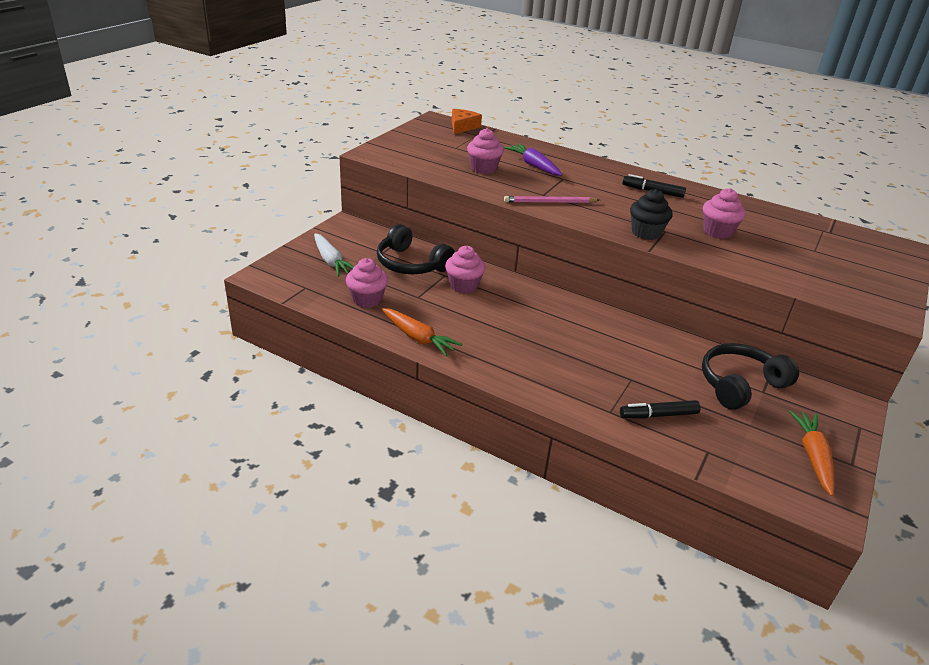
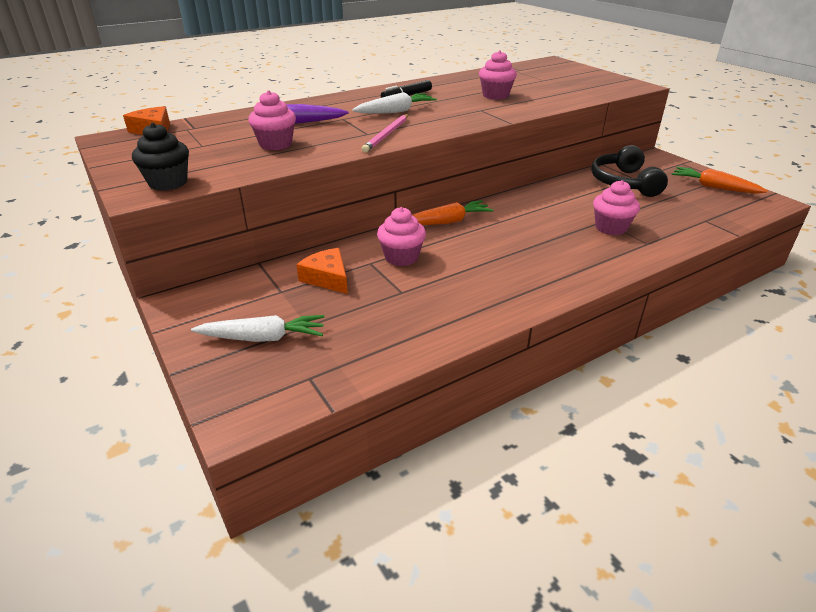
camera: 60 degrees left, 0 degrees up
(367, 300) = (381, 330): pink cupcake -> pink cupcake (611, 228)
(411, 264) = (327, 278): black headphones -> orange cheese
(418, 338) = (485, 314): orange carrot -> orange carrot (447, 222)
(607, 195) = (395, 111): none -> white carrot
(646, 233) = (479, 116): black cupcake -> black cupcake (168, 183)
(658, 415) = (656, 225): black marker -> none

